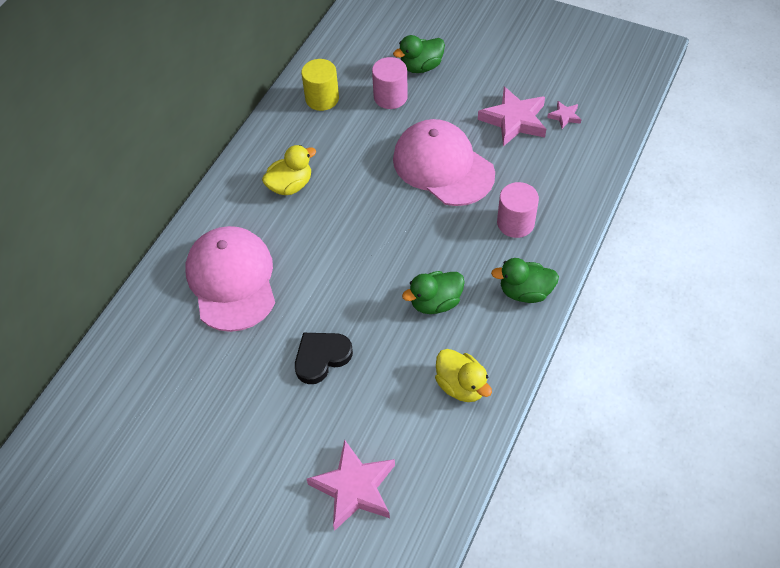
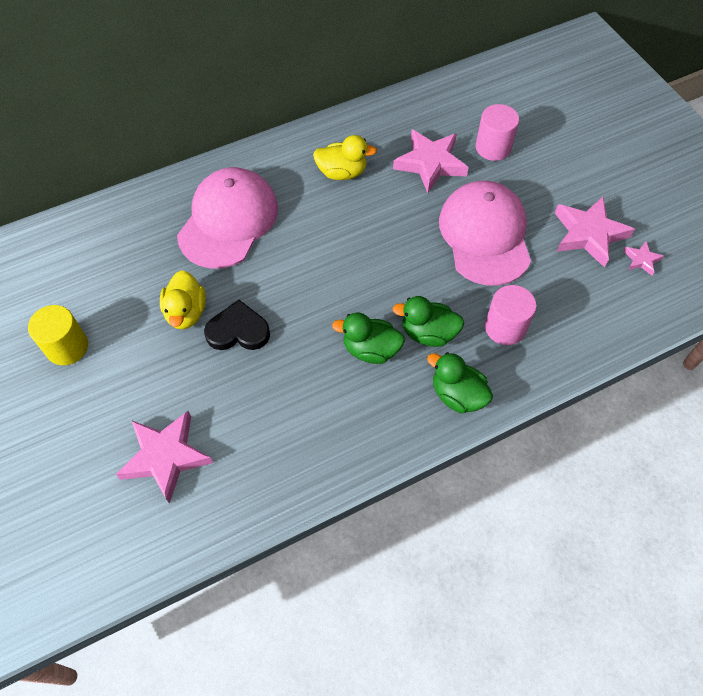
camera: 35 degrees right, 5 degrees up
(322, 98) = (433, 115): yellow cylinder -> yellow cylinder (67, 347)
(354, 137) = (430, 163): none -> pink star
(421, 67) = (544, 136): green duck -> green duck (428, 333)
(461, 386) = (327, 437): yellow duck -> yellow duck (186, 312)

